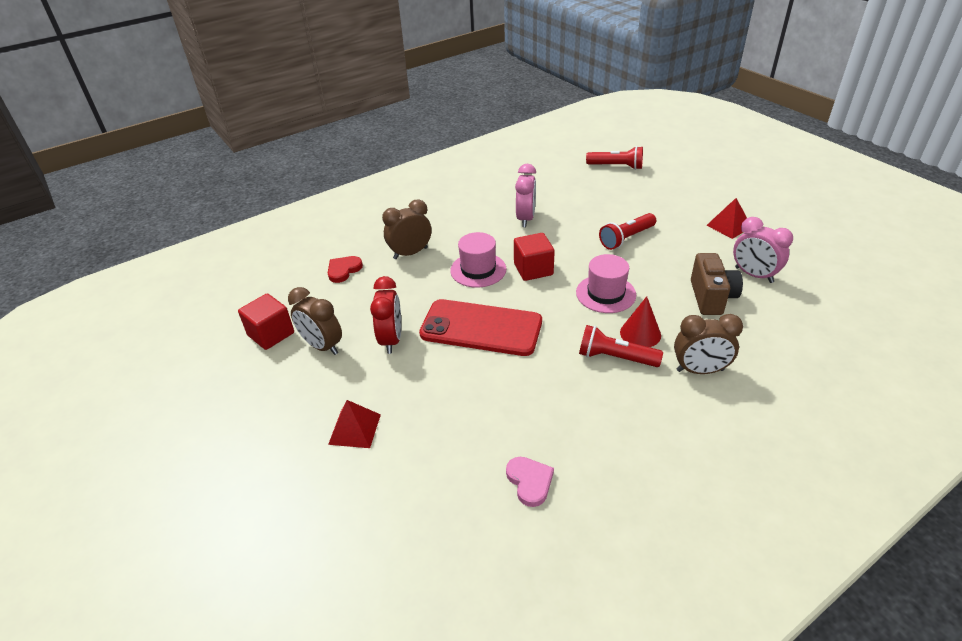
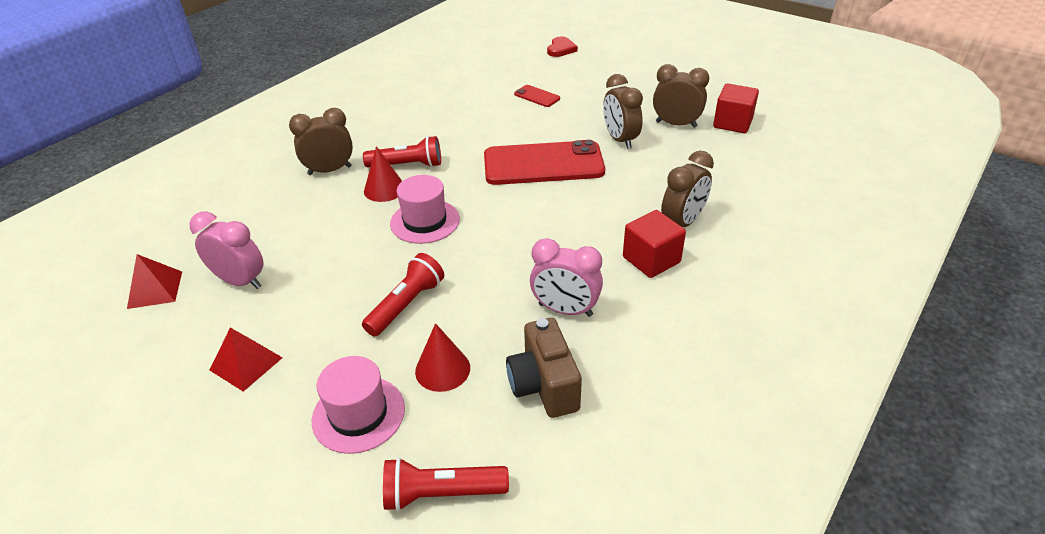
camera: 160 degrees right, 0 degrees up
(343, 270) = (738, 188): red heart -> red heart (561, 49)
(355, 429) = (595, 88): red pyramid -> red pyramid (155, 289)
(391, 340) = (620, 140): red clock -> brown clock
(433, 433) = (537, 96): none -> red phone
(478, 270) = (584, 219): pink hat -> pink hat (358, 414)
(525, 219) = (565, 310): pink clock -> pink clock turned 60 degrees counterclockwise
(530, 481) = (457, 89): pink heart -> none
(533, 269) = (518, 233): red cube -> red cube (651, 260)
(608, 205) = (442, 369): none -> red cone
(711, 297) = (302, 241): brown camera -> brown camera (544, 386)

